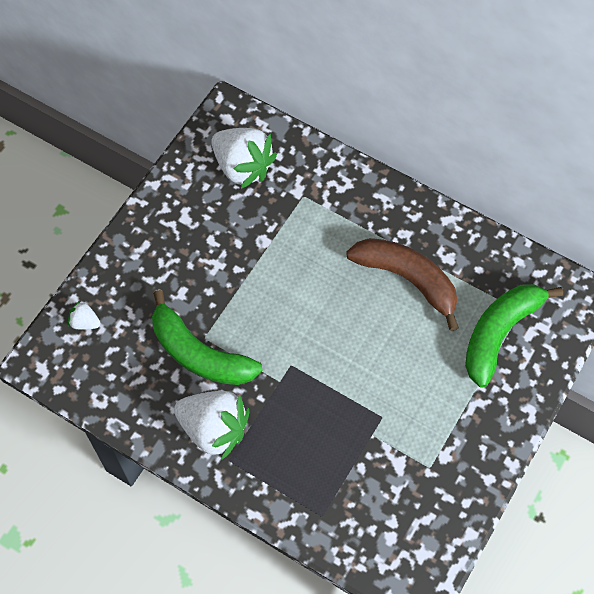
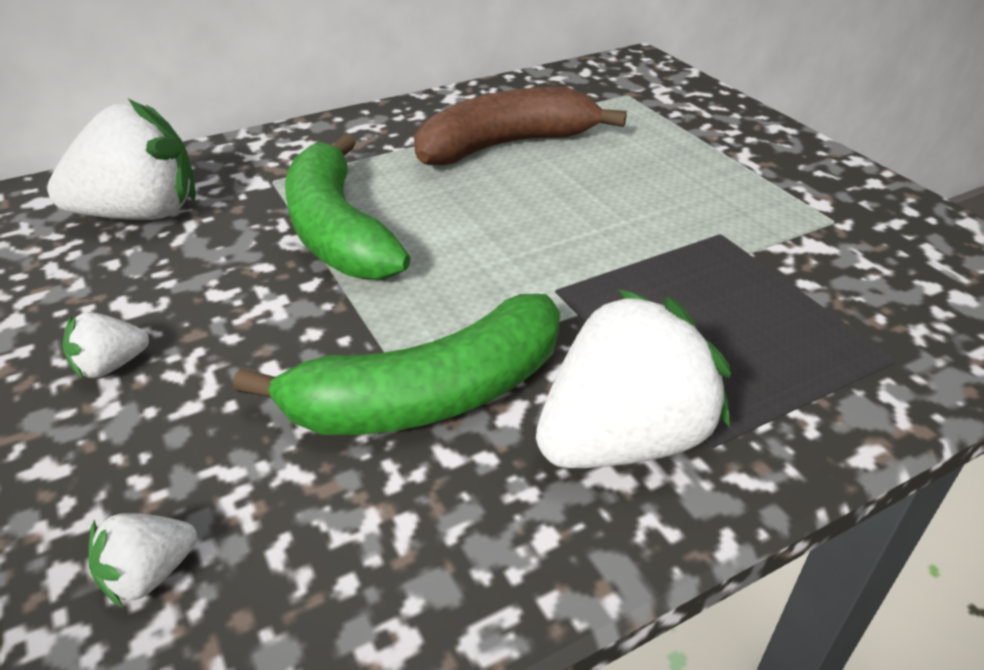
camera: 60 degrees left, 25 degrees down
(152, 239) = (111, 366): none -> white strawberry
(499, 333) = (648, 113): green banana -> green banana (337, 231)

